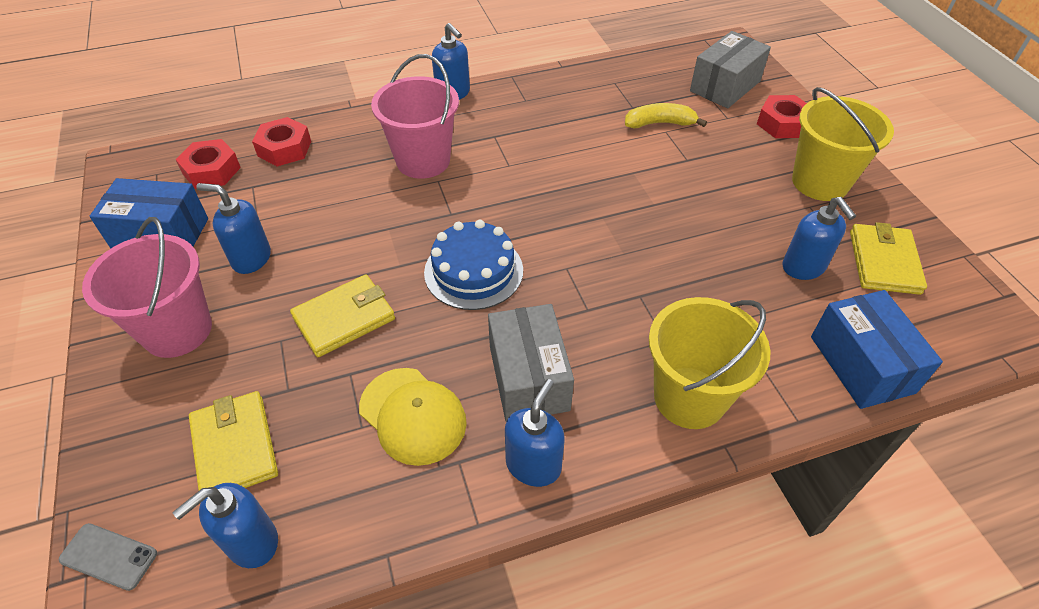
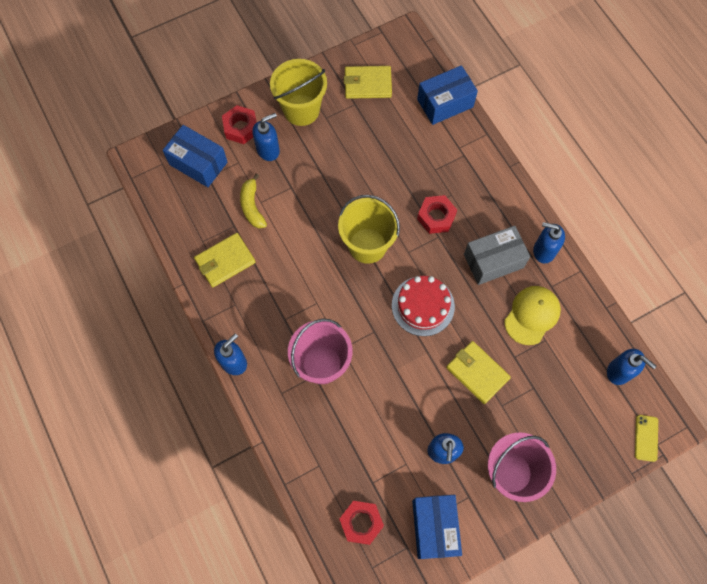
camera: 100 degrees left, 20 degrees up
(109, 556) = (646, 438): grey phone -> yellow phone
(235, 447) = (574, 402): yellow wallet -> yellow wallet (225, 261)
(284, 149) = (325, 475): red nut -> red nut (436, 217)
(473, 271) = (423, 306): blue cake -> red cake
(689, 397) = (486, 182): yellow bucket -> yellow bucket (367, 245)
(725, 86) = (198, 163): grey box -> blue box
(803, 267) = (380, 124): blue soap dispenser -> blue soap dispenser (268, 150)

